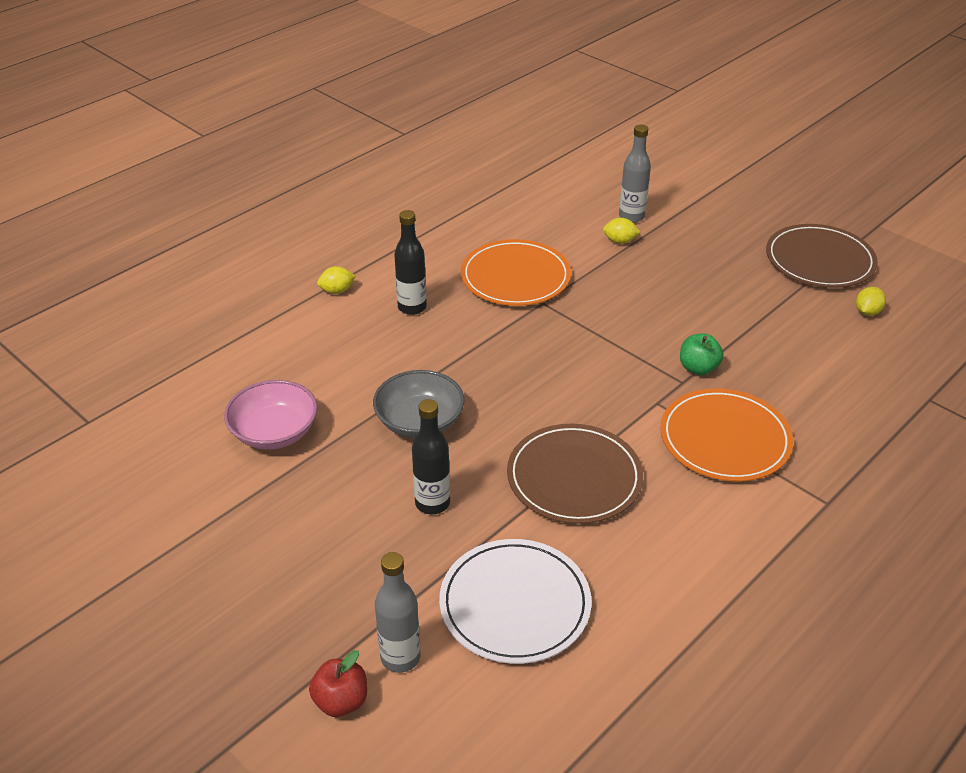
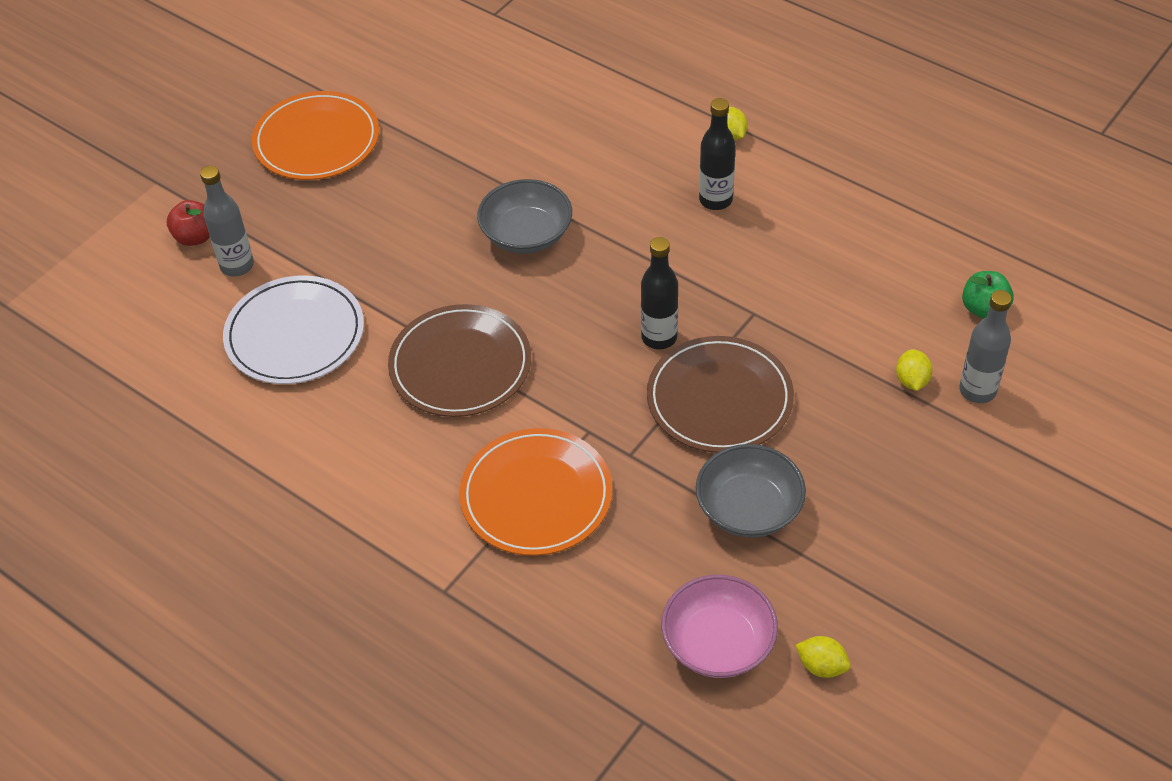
camera: 85 degrees right, 10 degrees up
(274, 432) = (496, 134): pink bowl -> pink bowl (718, 643)
(432, 503) = (414, 261): black bottle -> black bottle (659, 337)
(515, 277) = (799, 283): orange plate -> orange plate (317, 140)
(698, 368) = (658, 470): green apple -> green apple (984, 309)
(735, 328) = (749, 508): none -> grey bowl
(819, 260) = (936, 615): brown plate -> brown plate (719, 398)

